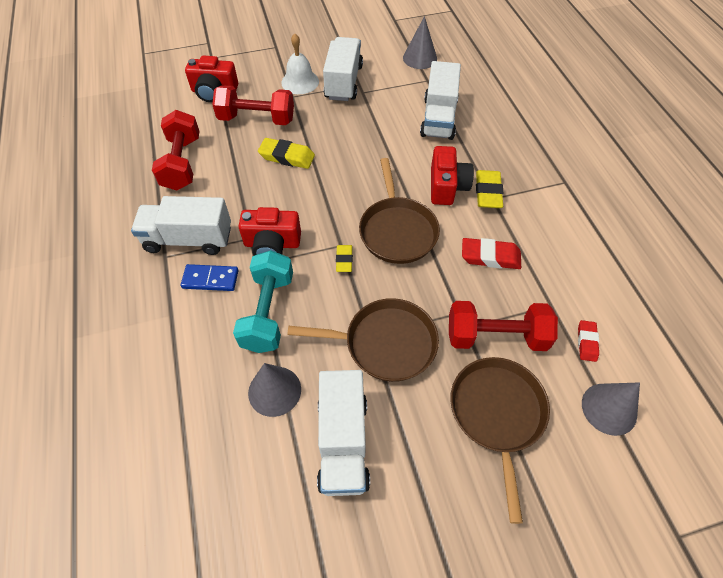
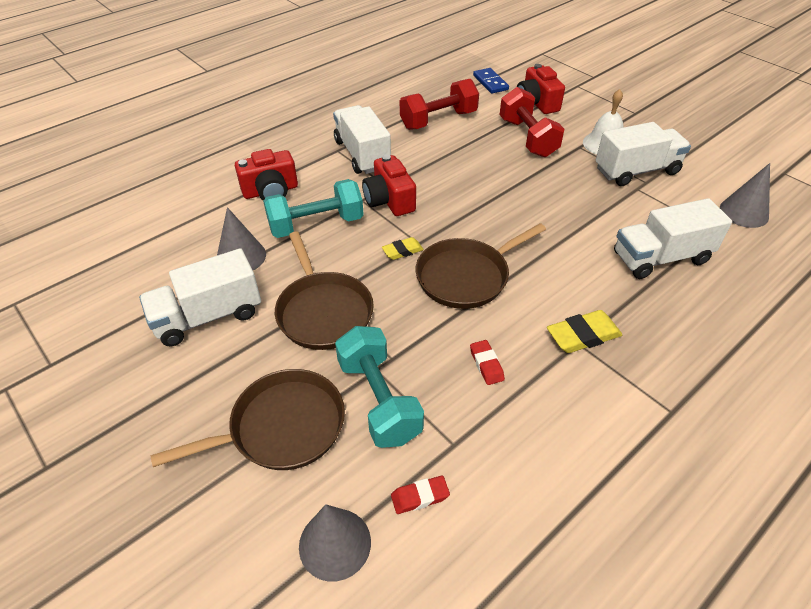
camera: 65 degrees right, 10 degrees down
(210, 279) = (330, 181): blue domino -> blue domino (490, 82)
(287, 157) = (498, 172): yellow eraser -> none
(447, 186) = (560, 297): red camera -> red camera (271, 191)
(490, 257) = (486, 364): red eraser -> red eraser, size x0.61
(496, 336) = (379, 400): red dumbbell -> turquoise dumbbell

